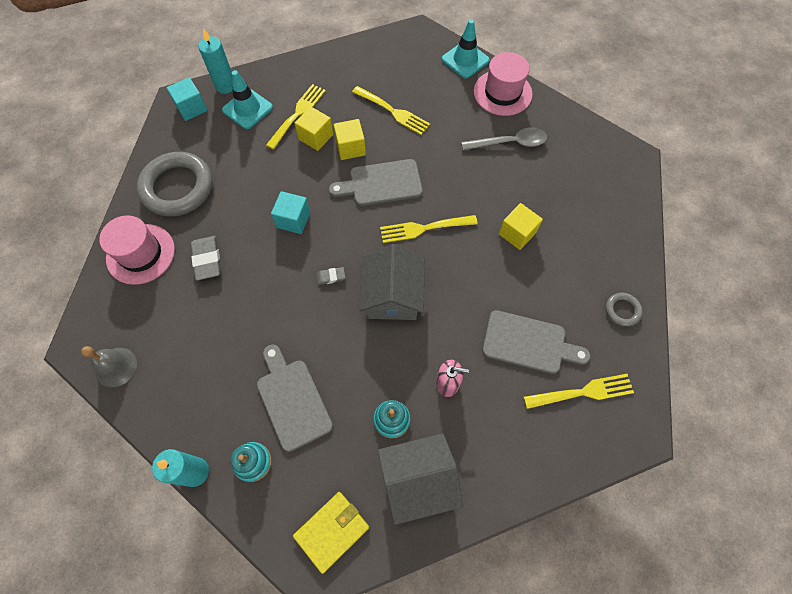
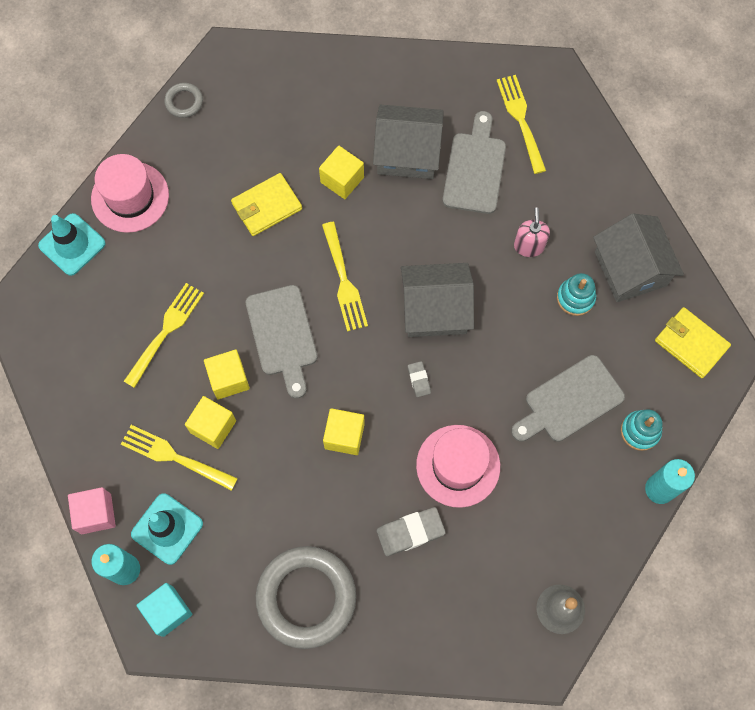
camera: 95 degrees left, 5 degrees up
(141, 254) = (410, 620): pink hat -> pink hat (458, 466)
(267, 71) = (96, 514): none -> pink cube
(293, 220) = (344, 436): turquoise cube -> yellow cube
(493, 178) = (266, 206): none -> yellow wallet
(510, 143) = (212, 188): grey spoon -> none
(544, 287) = (407, 153): none -> grey house
(622, 310) = (427, 79): grey ring -> grey ring (184, 102)

